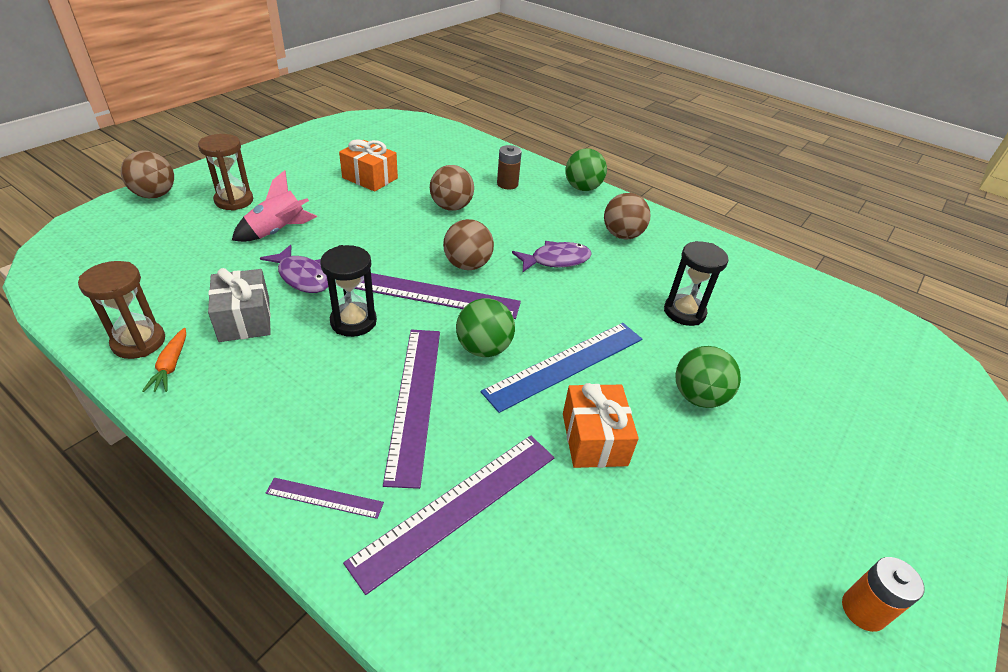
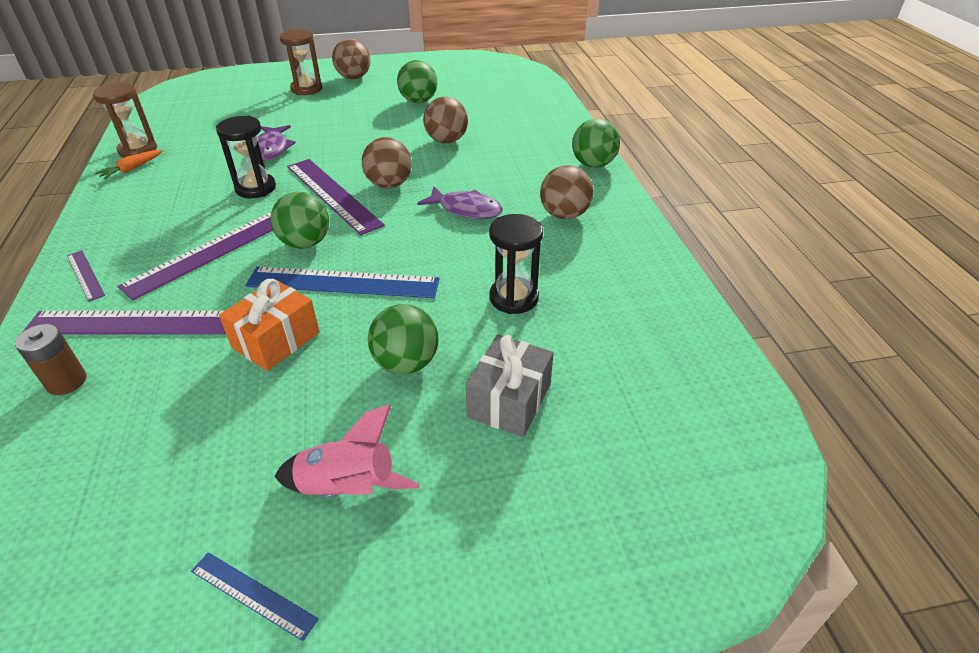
camera: 45 degrees right, 0 degrees up
(155, 195) = (269, 72): brown ball -> brown ball (354, 77)
(244, 319) = (202, 160): grey gift -> grey gift (509, 401)
(278, 232) = (301, 116): pink rocket -> pink rocket (348, 488)
(370, 178) = (418, 101): orange gift -> green ball
(507, 184) = (524, 139): brown battery -> brown battery (66, 382)
(863, 610) = (253, 594): orange battery -> blue ruler

